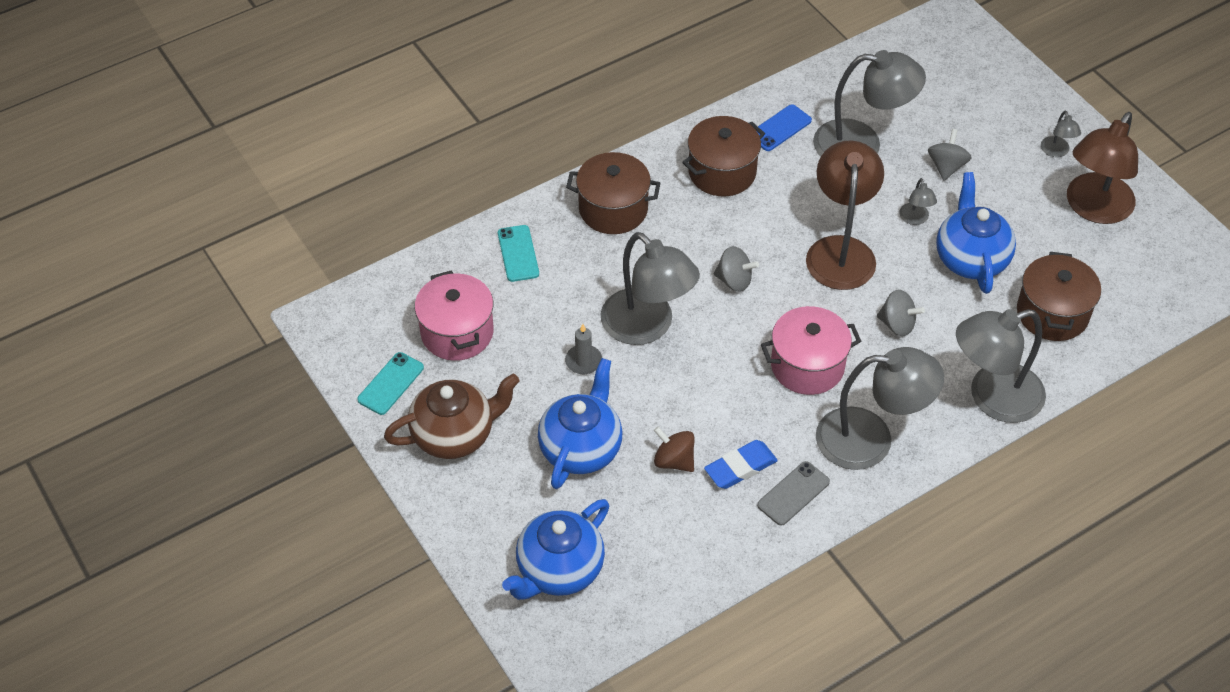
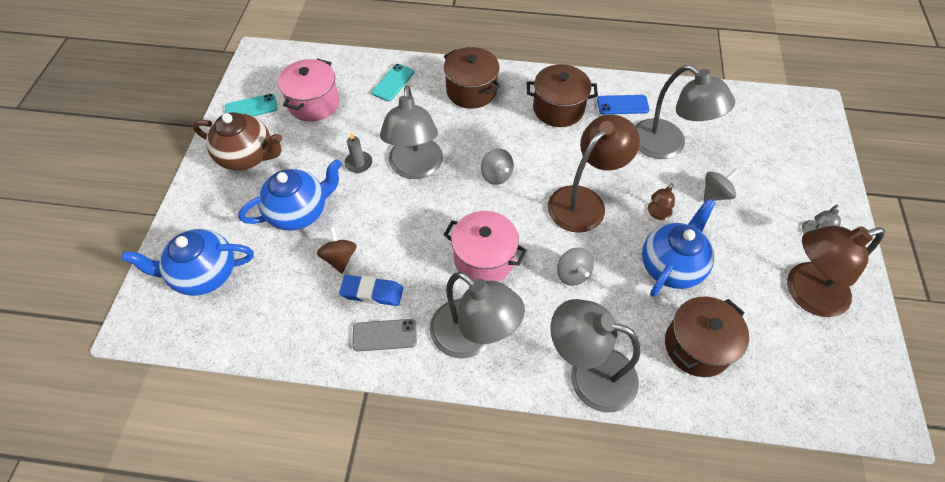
camera: 40 degrees right, 5 degrees up
(915, 219) = (657, 214): grey lamp -> brown lamp

